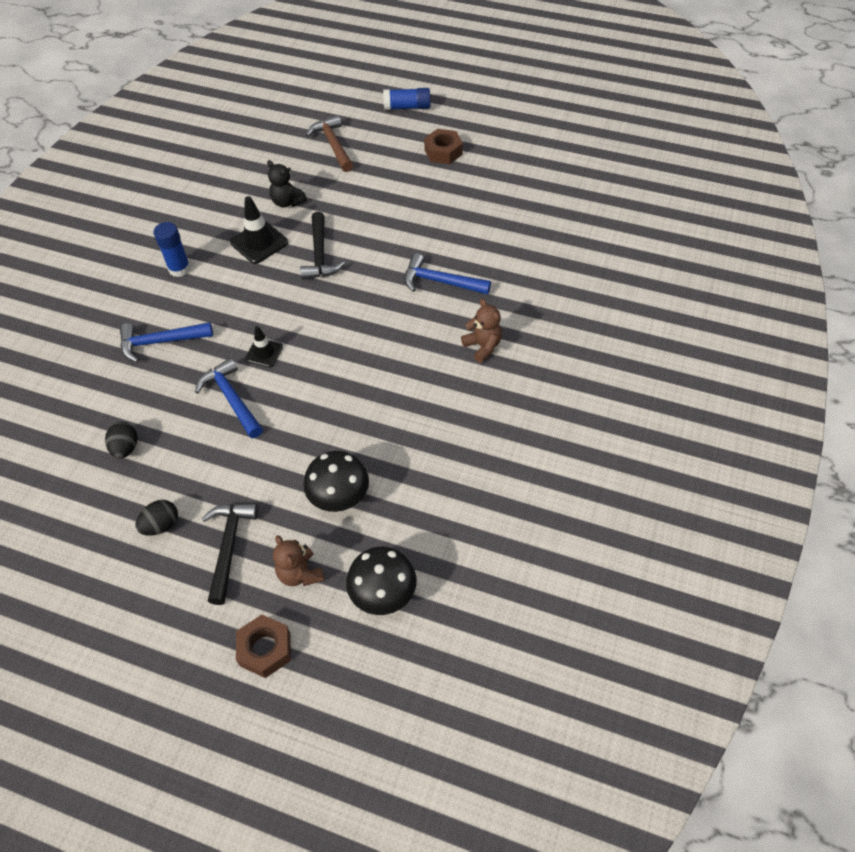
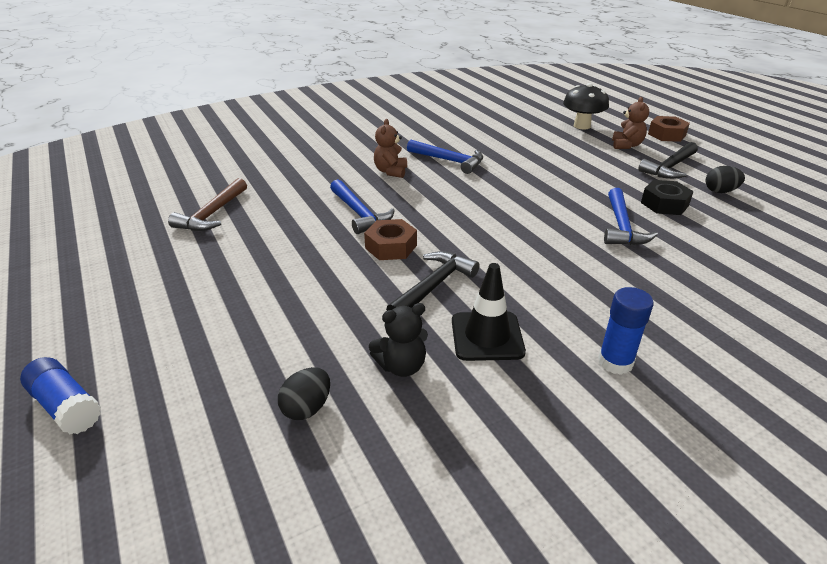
camera: 140 degrees left, 20 degrees down
(126, 448) = (742, 238): black egg -> black egg (307, 408)
(160, 342) = (677, 297): blue hammer -> blue hammer (449, 161)
(208, 461) = (664, 204): none -> black nut
(264, 353) = (567, 240): black traffic cone -> none
(287, 202) = (401, 366): black teddy bear -> black teddy bear turned 75 degrees clockwise
(333, 145) = (240, 415): brown hammer -> brown hammer (212, 214)
(339, 498) = (575, 157): black mushroom -> none
(443, 152) = (158, 312): brown nut -> brown nut (391, 247)

